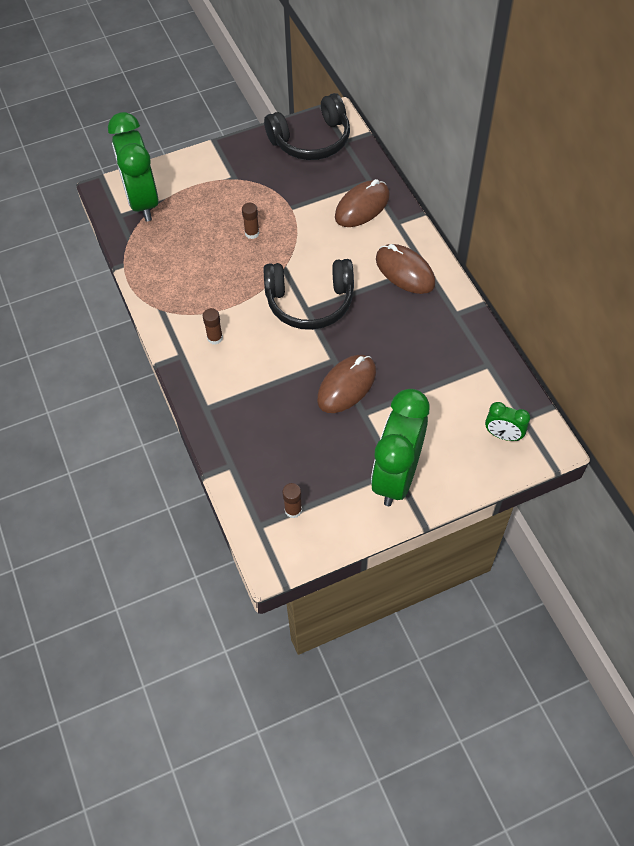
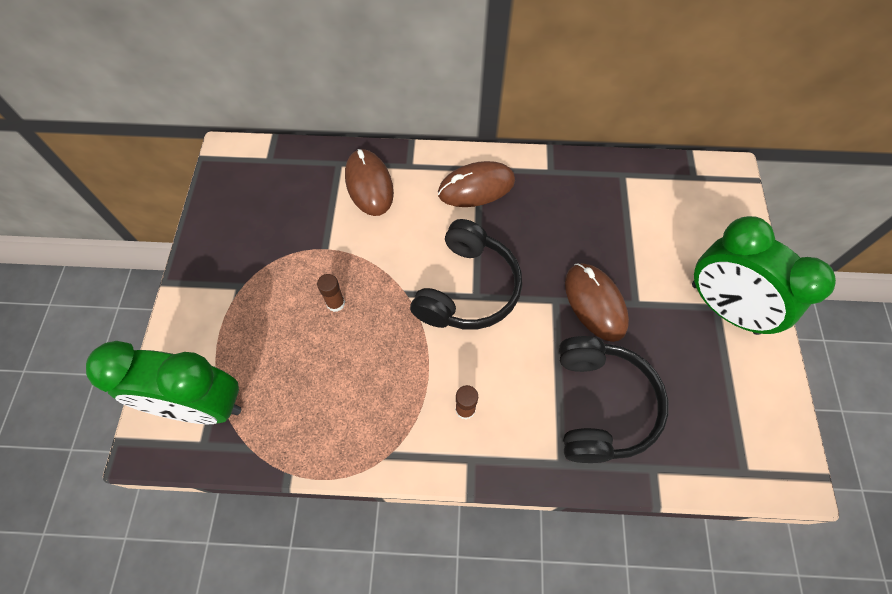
camera: 65 degrees left, 5 degrees up
(293, 510) = (735, 426): brown glue stick -> none
(311, 140) = (244, 188): black headphones -> black headphones (602, 405)
(503, 435) = (707, 200): green clock -> none

